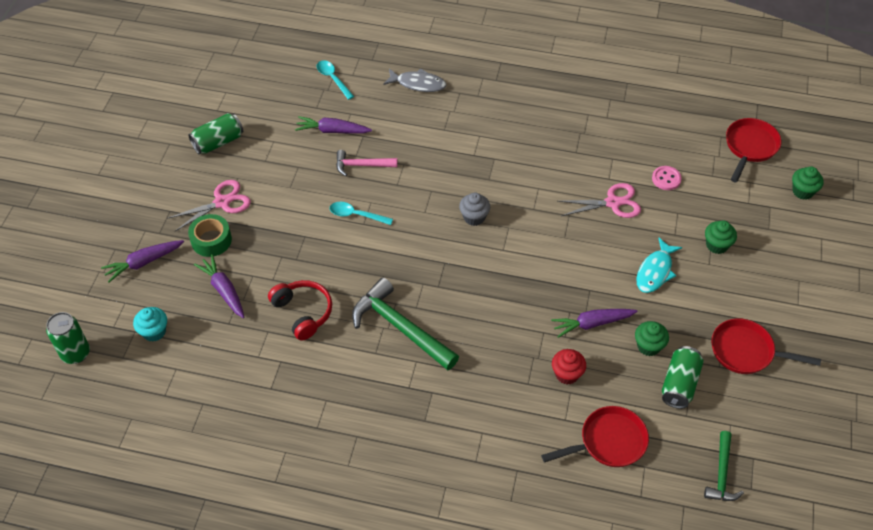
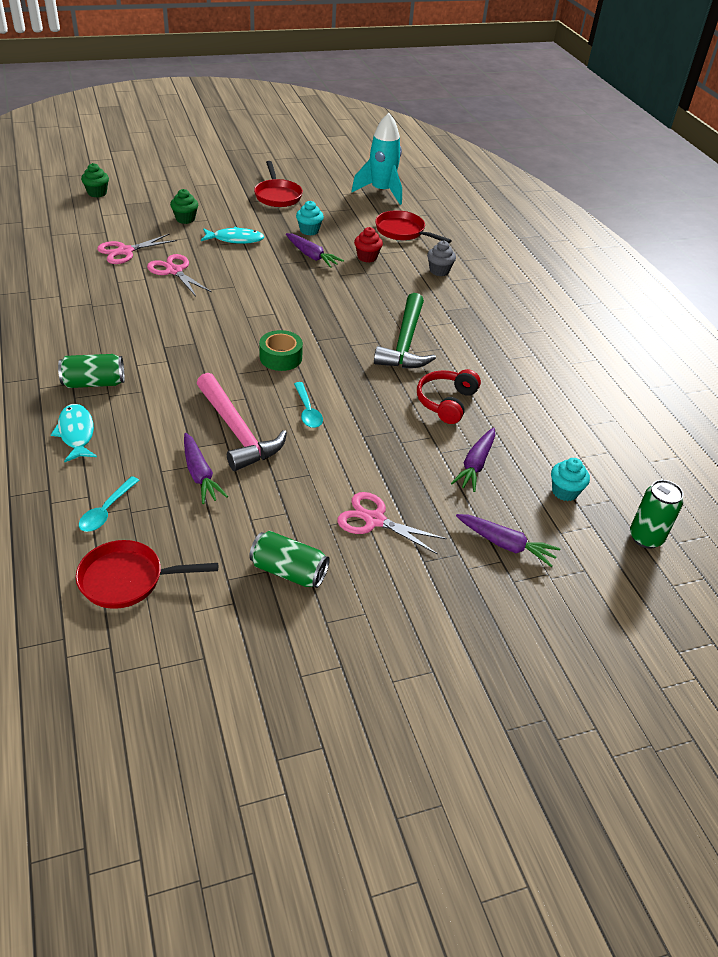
camera: 125 degrees left, 10 degrees down
(211, 240) = (429, 503): green tape -> green tape (281, 357)
(361, 165) = (237, 431): pink hammer -> pink hammer, size x1.76
(418, 84) = (76, 433): grey fish -> turquoise fish
(474, 217) = (250, 338): grey cupcake -> grey cupcake (439, 271)
(648, 346) = (309, 230): green cupcake -> turquoise cupcake
(666, 179) = (125, 251): pink button -> pink scissors
(679, 384) = (329, 214): green can -> green can (94, 383)
(722, 474) = (381, 191): green hammer -> turquoise rocket
(750, 147) = (57, 220): red pan -> red pan (127, 579)

